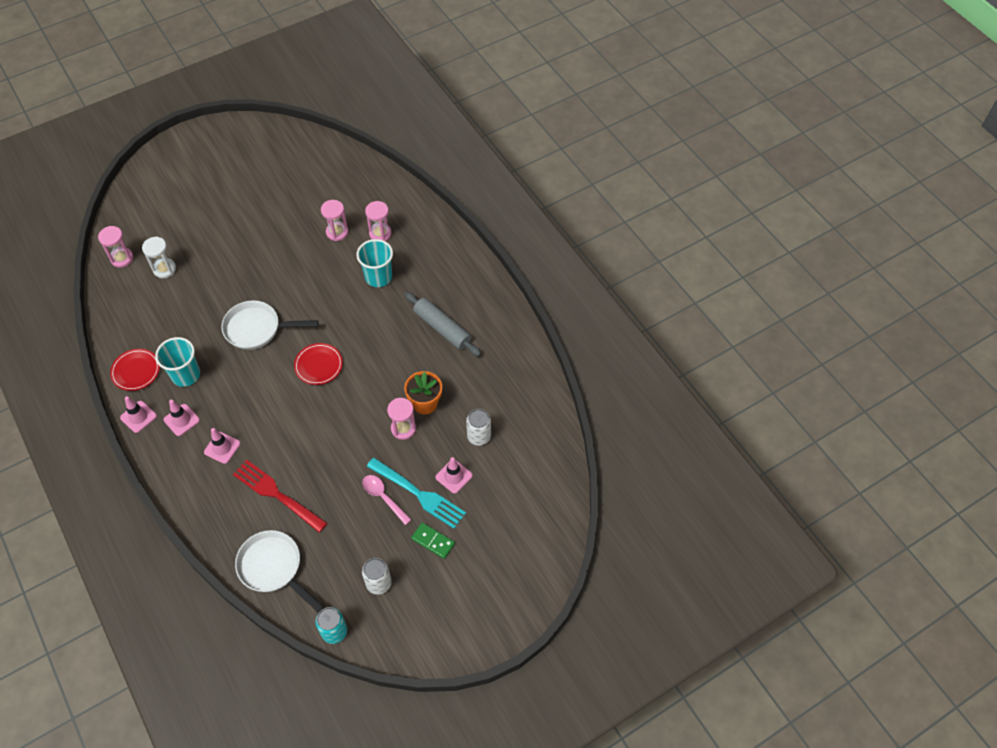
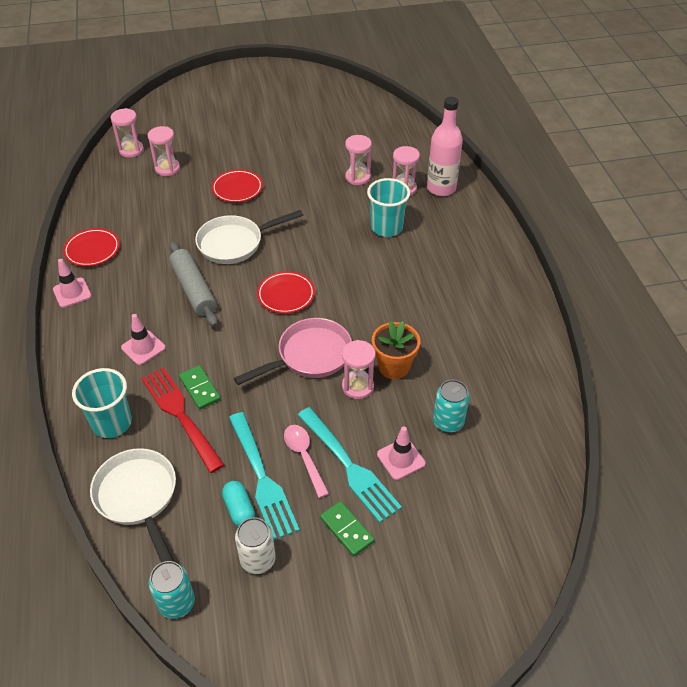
camera: 20 degrees right, 10 degrees down
(164, 269) = (167, 168): white hourglass -> pink hourglass
(181, 420) = (114, 308): pink traffic cone -> none
(186, 375) = (140, 266): turquoise cup -> turquoise cup (112, 423)
(237, 273) = (237, 189): none -> red plate
(257, 329) = (235, 243): white pan -> white pan turned 45 degrees counterclockwise
(283, 468) = (200, 389): none -> green domino
(351, 552) = (239, 509): none -> turquoise capsule
(357, 414) = (309, 356): none -> pink pan
(358, 523) = (261, 478): none -> turquoise fork
(411, 224) = (441, 188): none -> pink bottle
(442, 328) = (441, 294): grey rolling pin -> grey rolling pin (194, 290)
(479, 436) = (448, 422): white can -> turquoise can

